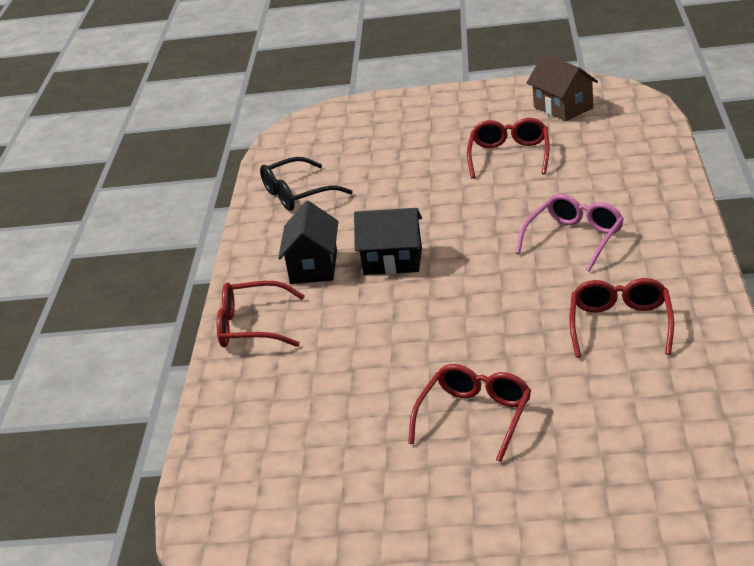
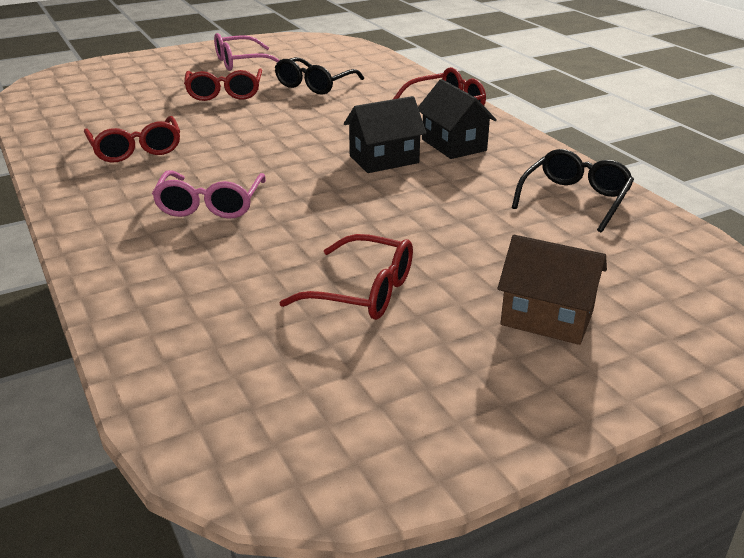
camera: 145 degrees right, 0 degrees up
(351, 408) = (314, 85): none -> black glasses
(405, 504) = (241, 62): none -> pink glasses
(509, 156) = (363, 292): red glasses -> red glasses turned 45 degrees counterclockwise
(563, 108) = (345, 407): brown house -> brown house (547, 318)

